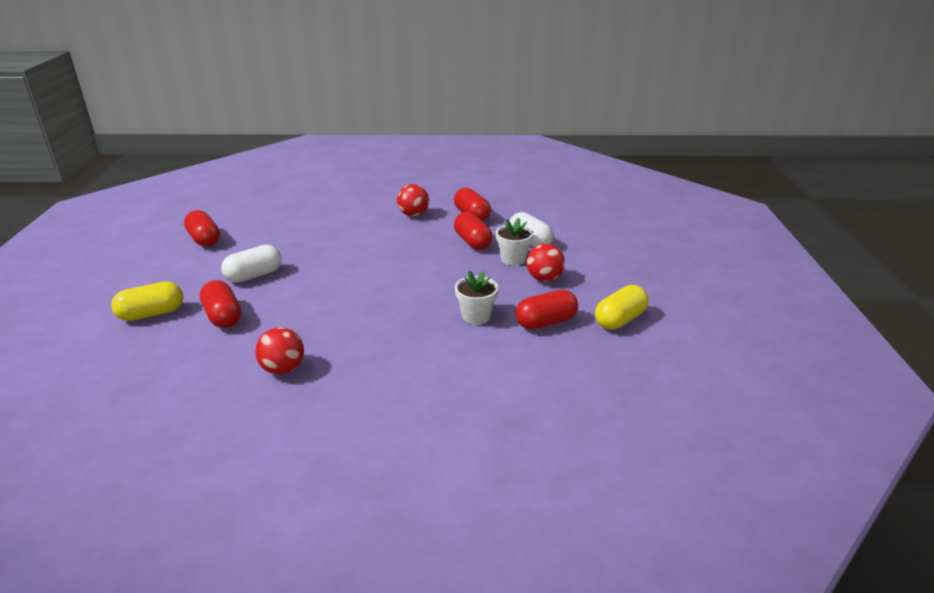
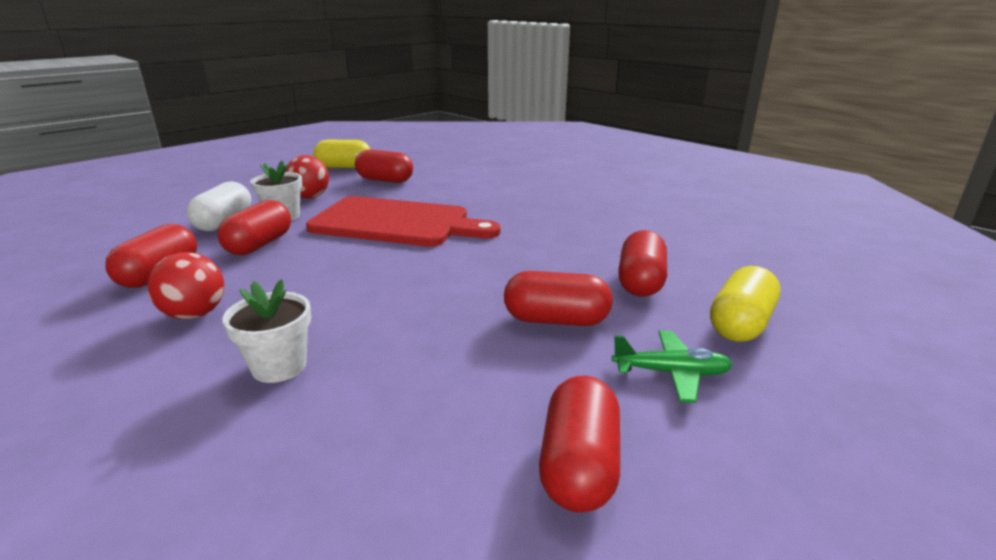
camera: 135 degrees left, 5 degrees down
(152, 314) = (740, 324): yellow capsule -> yellow capsule turned 75 degrees counterclockwise
(183, 276) = (671, 373): none -> green plane
(254, 275) = (556, 320): white capsule -> red capsule
(283, 369) = (614, 221): red ball -> none
(437, 288) = (396, 223): none -> red cutting board
(476, 316) = (416, 197): white flower pot -> white flower pot (279, 366)

